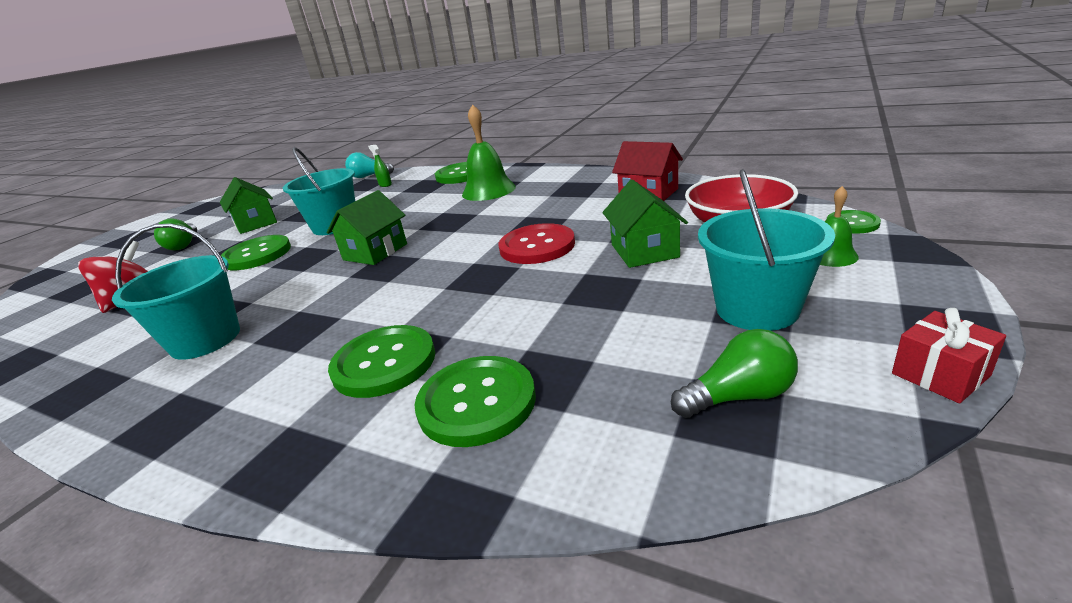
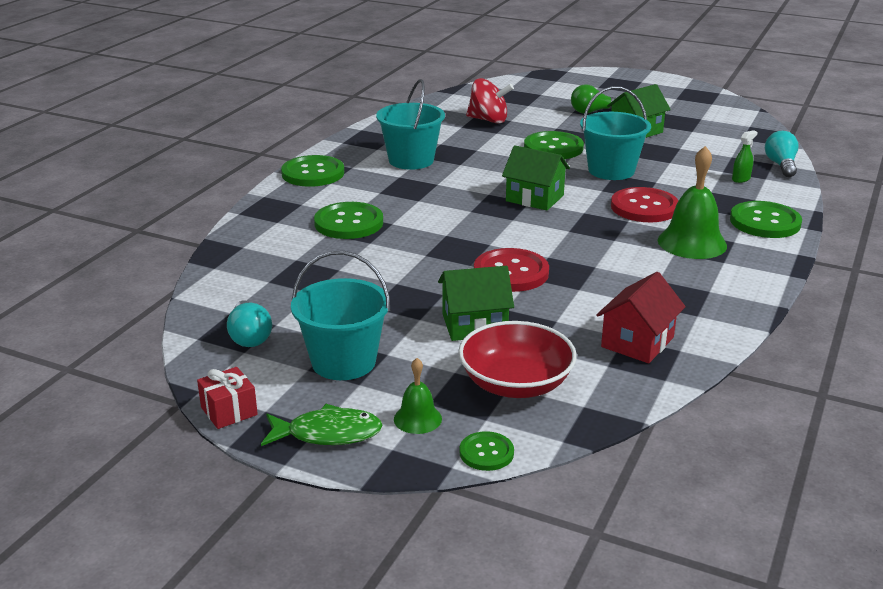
camera: 85 degrees right, 0 degrees up
(419, 208) = (644, 207): none -> red button
(477, 402) = (291, 255): green button -> green button (313, 173)
(738, 396) = (249, 336): green light bulb -> turquoise light bulb
(907, 295) = (328, 434): none -> green fish

